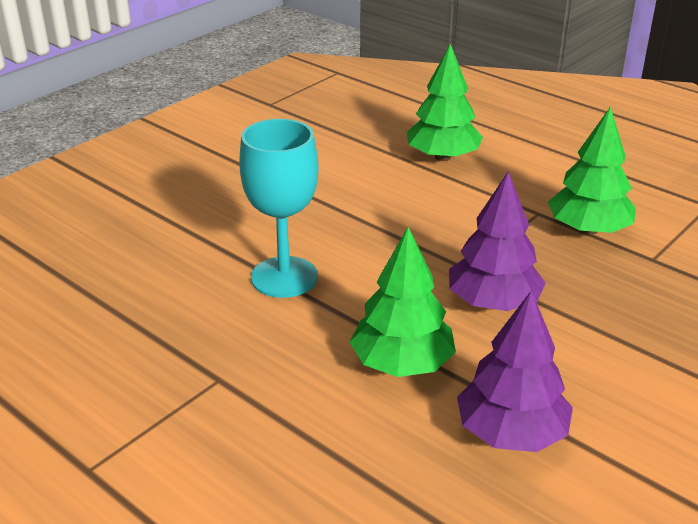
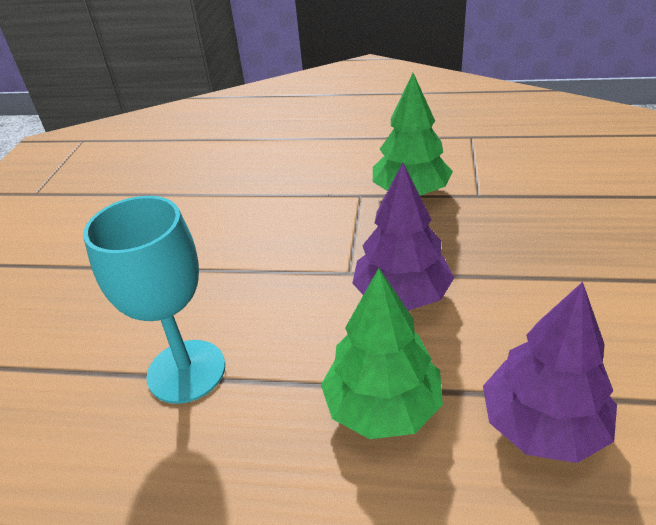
camera: 30 degrees left, 5 degrees up
(442, 157) = (240, 179): green tree -> none

